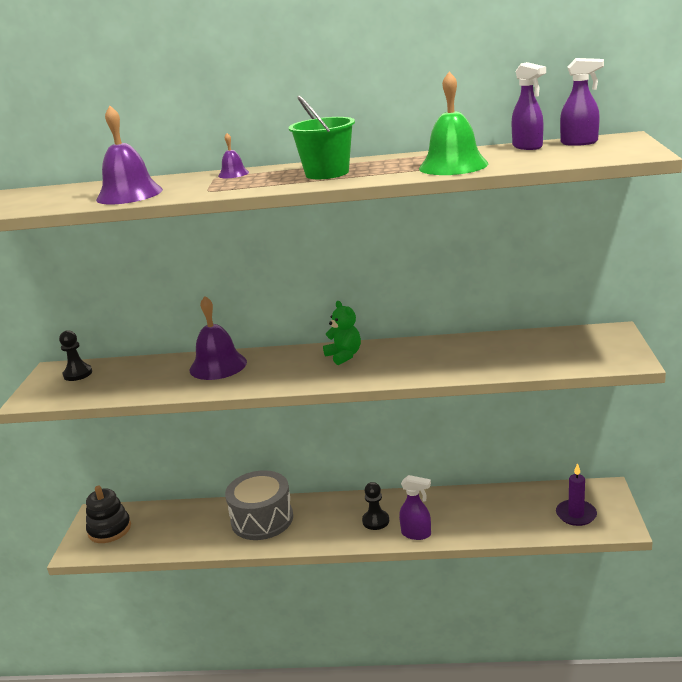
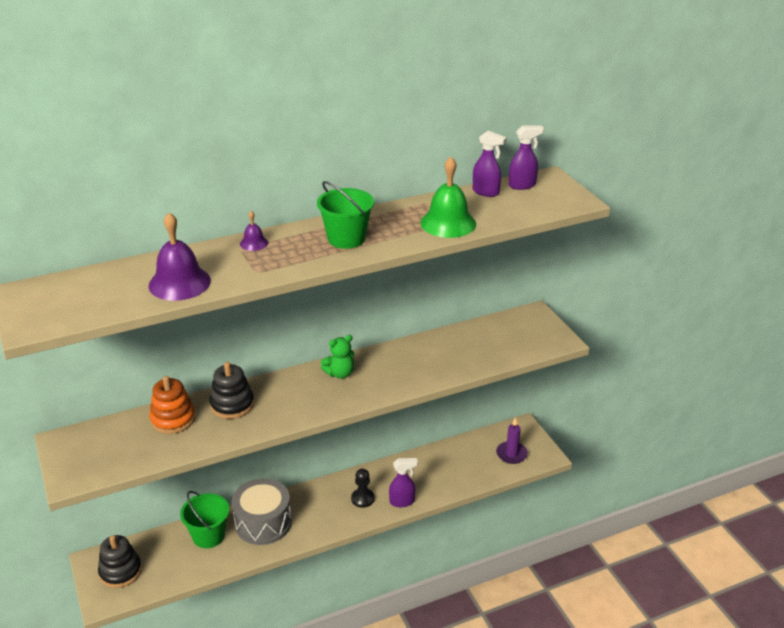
camera: 30 degrees left, 10 degrees up
(78, 374) = (94, 440): black pawn -> none
(156, 368) = (173, 419): none -> orange stacking toy
(205, 518) = (208, 536): none -> green bucket
(218, 366) = (232, 405): purple bell -> black stacking toy
(344, 356) = (340, 373): green teddy bear -> green teddy bear turned 120 degrees clockwise

